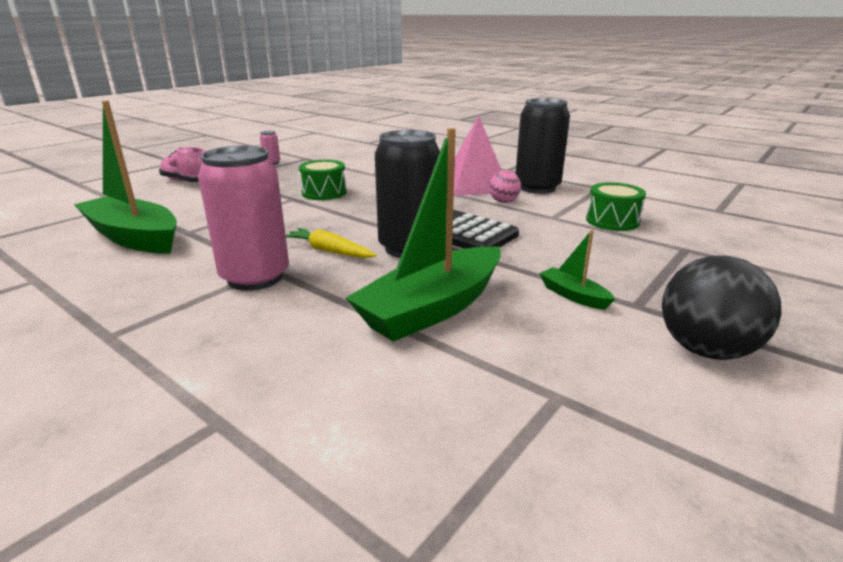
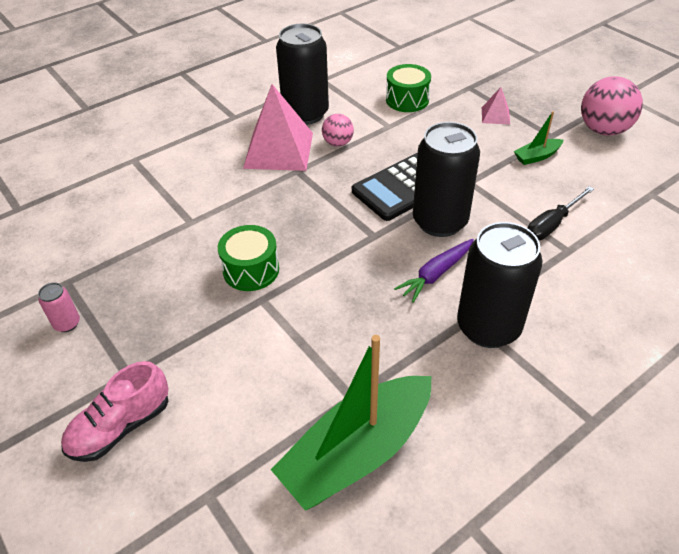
camera: 75 degrees left, 20 degrees up
(255, 277) = (488, 327): pink can -> black can
(329, 251) = (436, 274): yellow carrot -> purple carrot
(433, 308) = (552, 224): green boat -> black screwdriver
(640, 267) = (495, 115): none -> pink pyramid
(705, 350) = (603, 130): black ball -> pink ball

